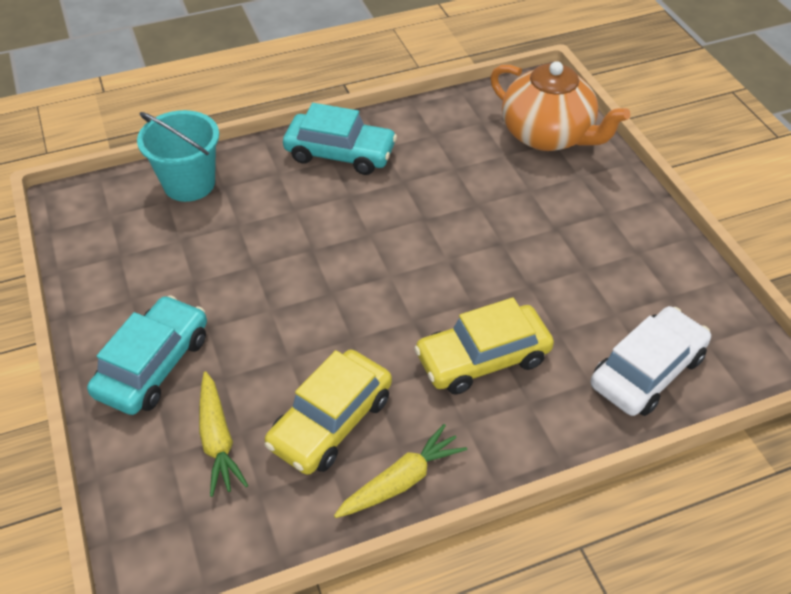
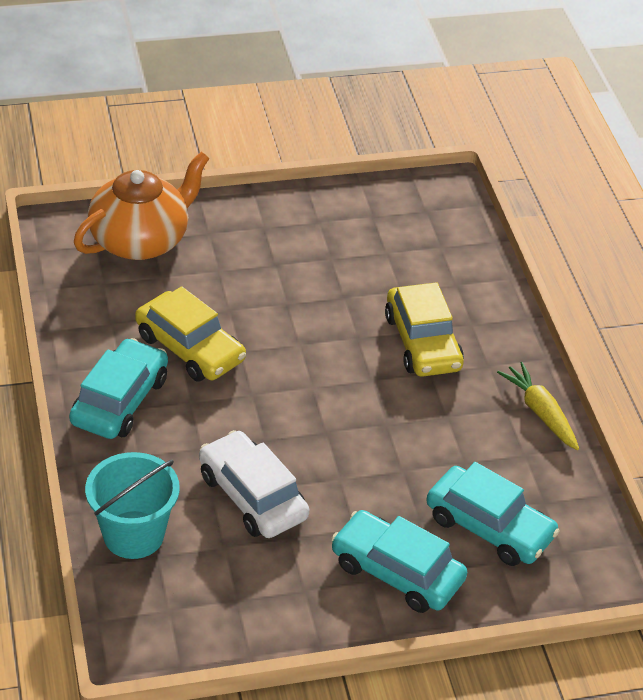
camera: 85 degrees left, 5 degrees down
(218, 440) = (489, 527): yellow carrot -> turquoise car
(331, 421) = (477, 449): yellow car -> yellow car (190, 348)
(647, 371) = (449, 250): white car -> white car (252, 496)

